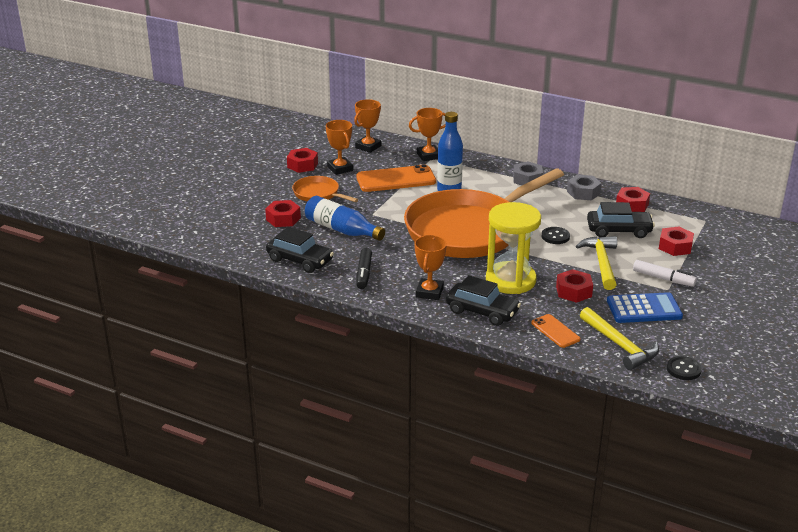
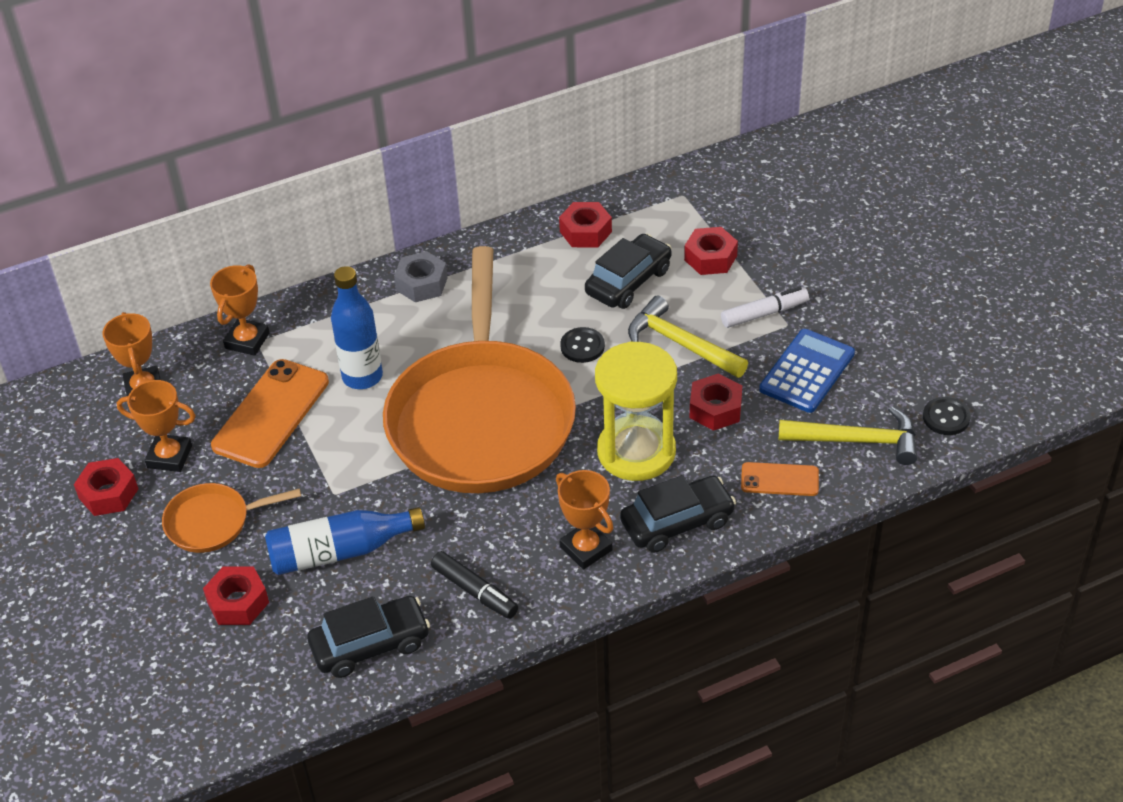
camera: 50 degrees left, 15 degrees up
(583, 192) = (510, 254): grey nut -> none

